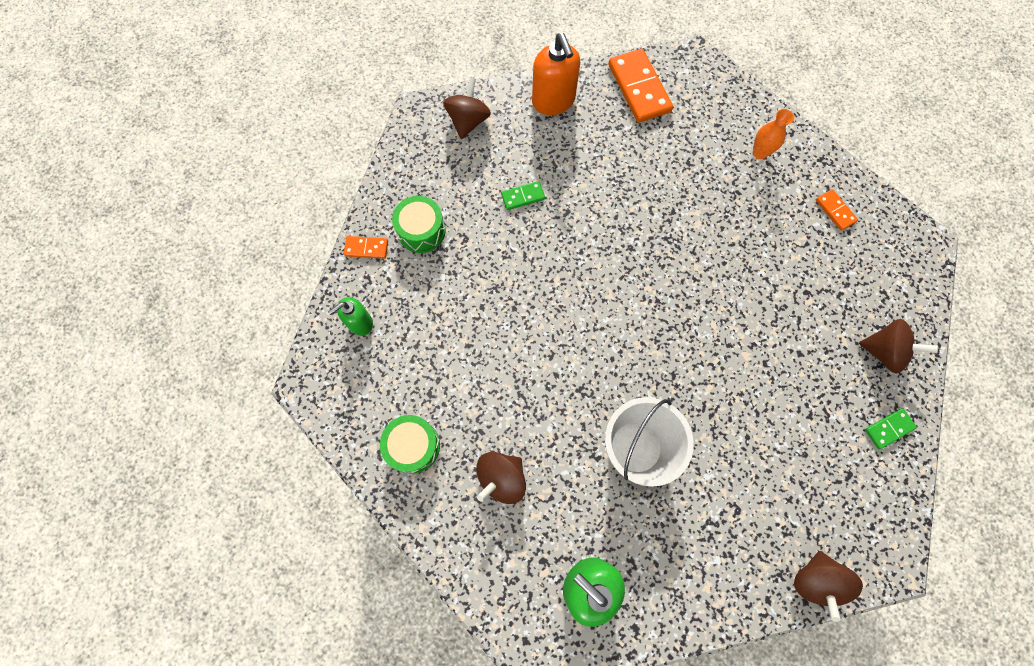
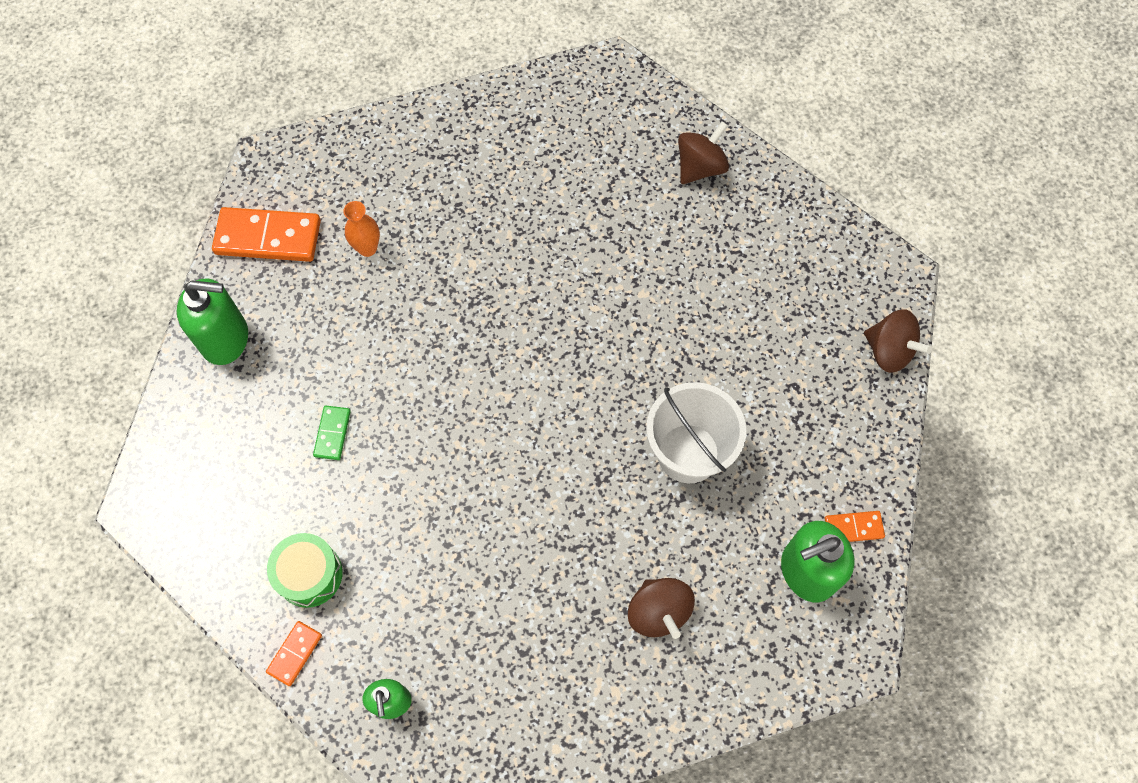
camera: 65 degrees left, 5 degrees down
(413, 446) = (576, 698): green drum -> none
(468, 121) = (191, 451): brown spinning top -> none
(553, 101) = (226, 339): orange soap dispenser -> green soap dispenser
(759, 153) = (424, 158): orange vase -> orange vase (367, 248)
(835, 211) = (531, 125): orange domino -> orange domino (853, 528)
(888, 428) = (776, 206): green domino -> none

